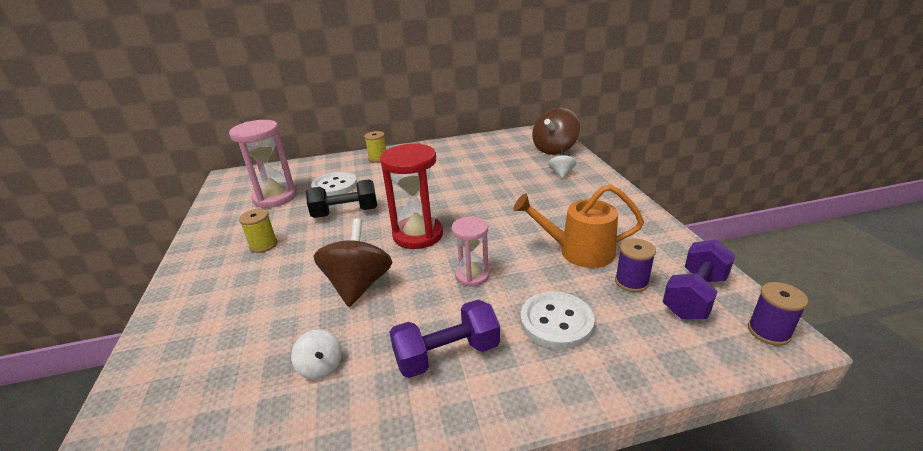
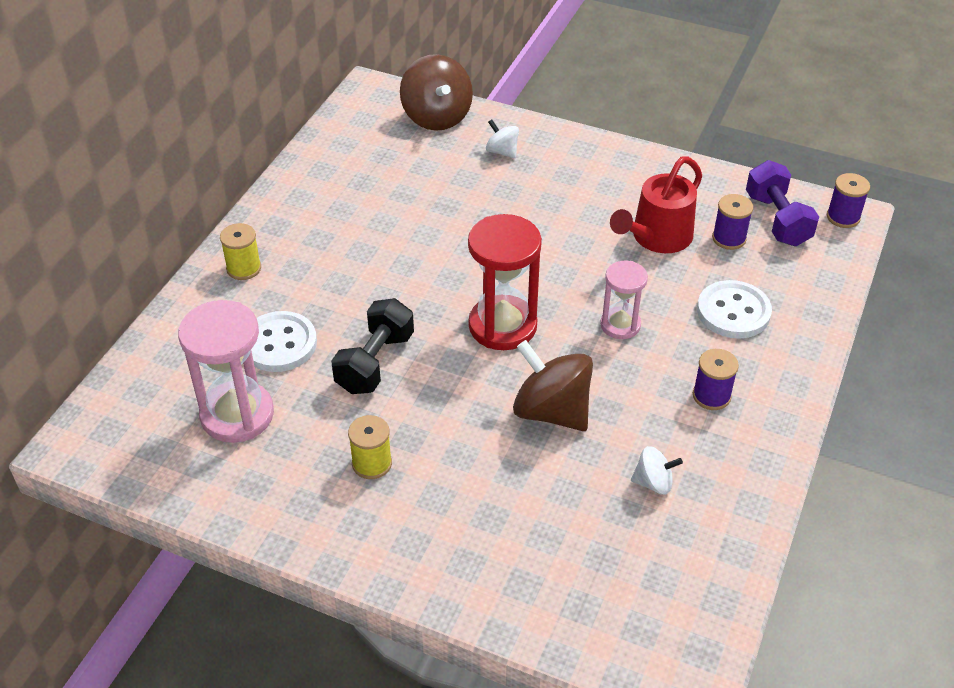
camera: 55 degrees left, 15 degrees up
(447, 354) = (711, 396): purple dumbbell -> purple spool
(578, 251) = (656, 238): orange watering can -> red watering can

